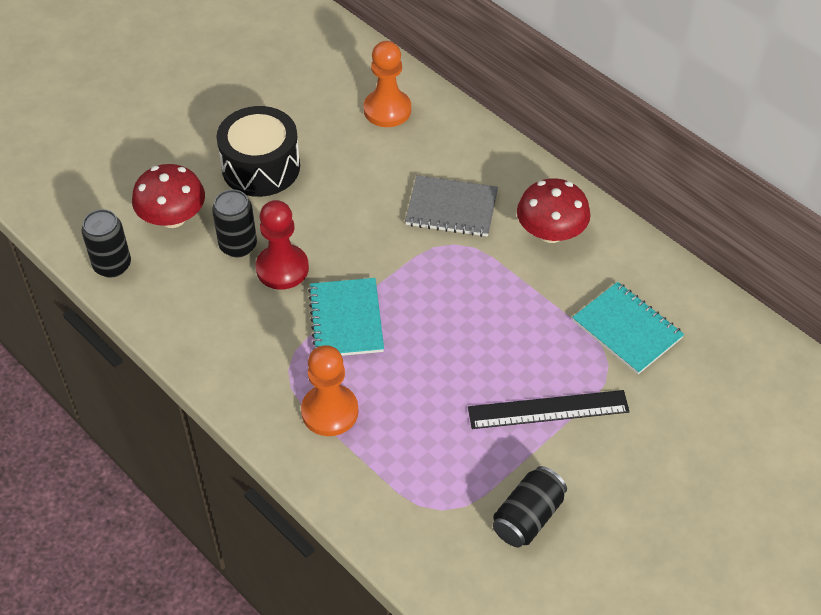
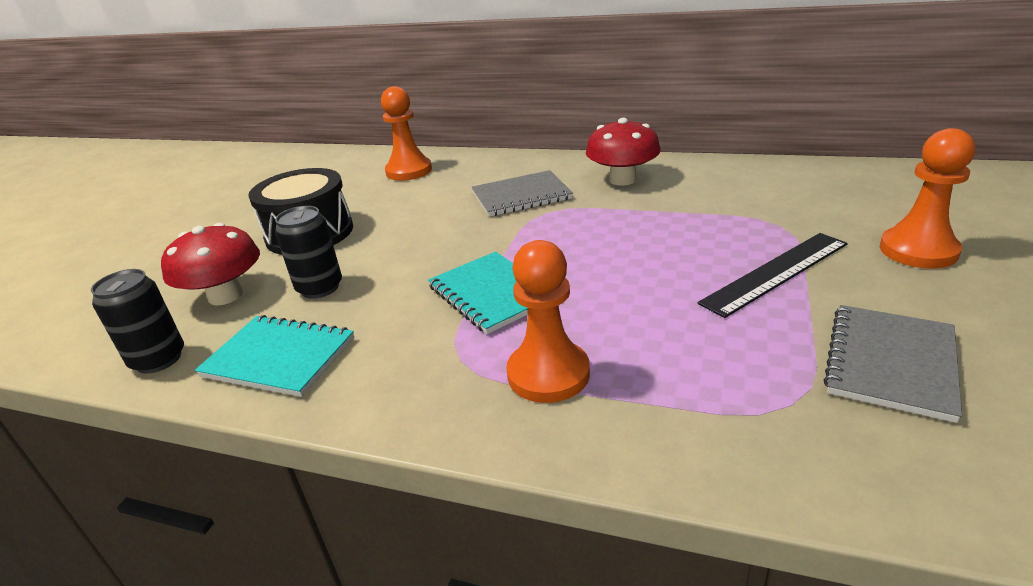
camera: 25 degrees left, 20 degrees down
(282, 268) = (385, 285): red pawn -> none
(528, 517) = (890, 362): black can -> grey notebook
(627, 329) = (762, 202): turquoise notebook -> turquoise notebook (279, 357)
(669, 446) = (918, 250): none -> orange pawn

